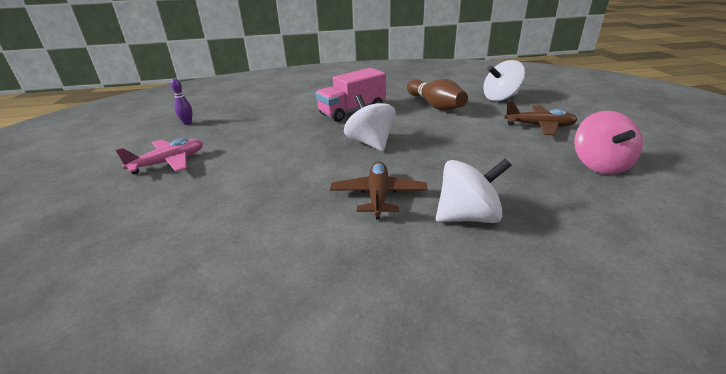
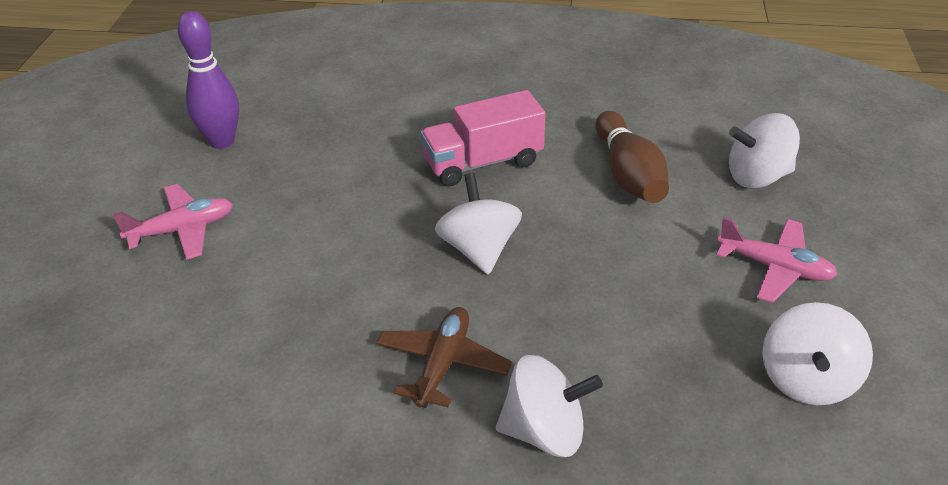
camera: 15 degrees right, 10 degrees up
(187, 123) = (222, 141): purple bowling pin -> purple bowling pin, size x1.98
(539, 126) = (774, 267): brown plane -> pink plane
(599, 165) = (807, 379): pink spinning top -> white spinning top

